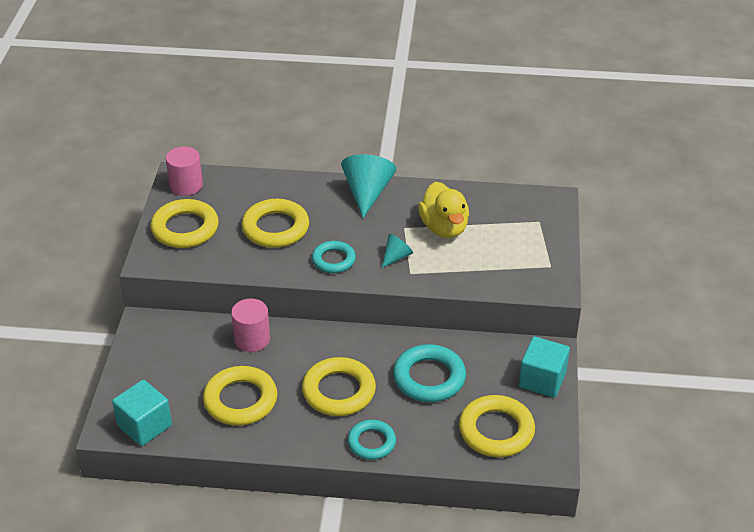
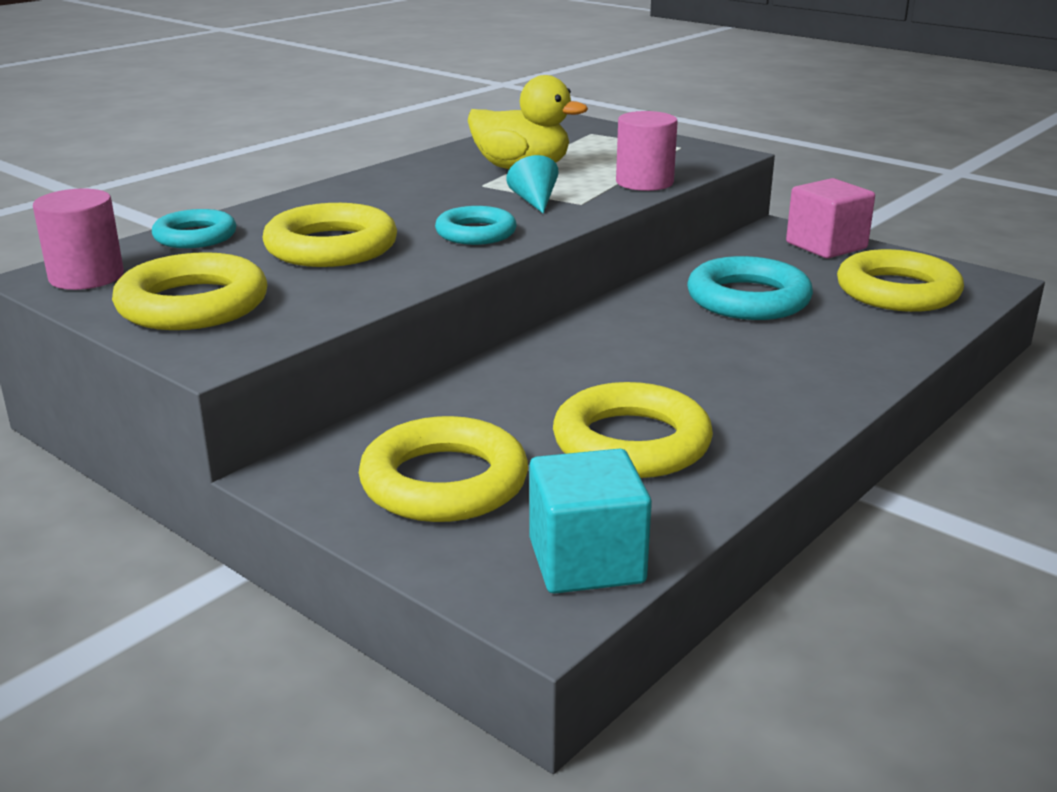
camera: 55 degrees left, 15 degrees down
(252, 339) = (493, 390): pink cylinder -> pink cylinder (644, 182)
(339, 391) = (705, 361): yellow ring -> yellow ring (444, 482)
(367, 193) = (371, 184): turquoise cone -> none
(371, 442) = (846, 370): turquoise ring -> turquoise ring (195, 236)
(542, 380) = (826, 246): turquoise cube -> pink cube

